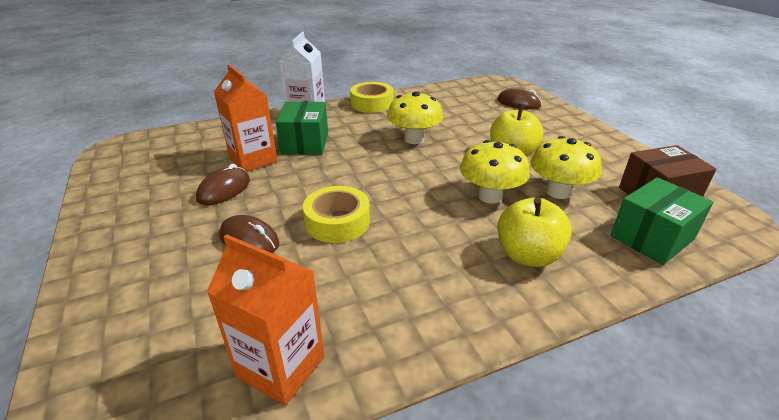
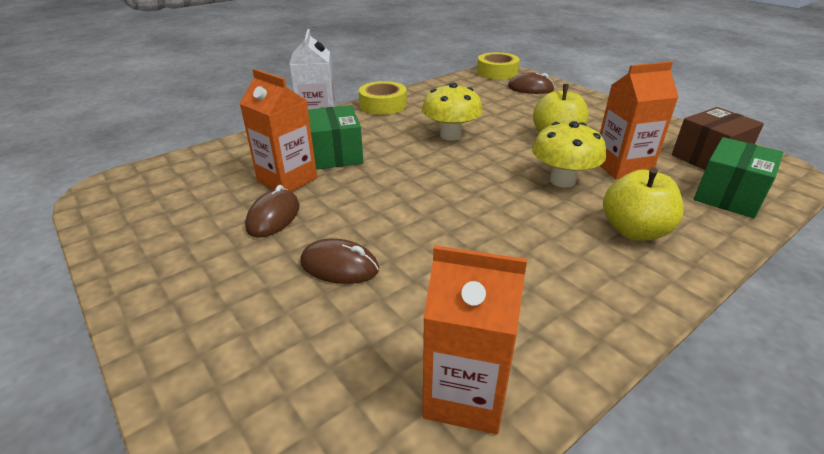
camera: 15 degrees left, 0 degrees up
(337, 222) = (426, 230): yellow tape -> yellow tape (497, 72)
(558, 192) = (622, 167): yellow mushroom -> orange carton

